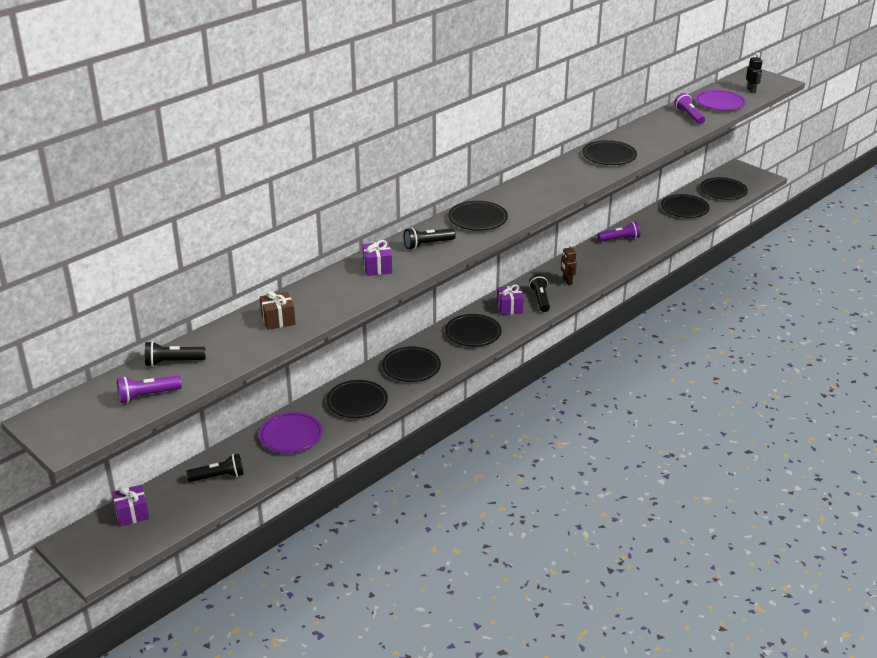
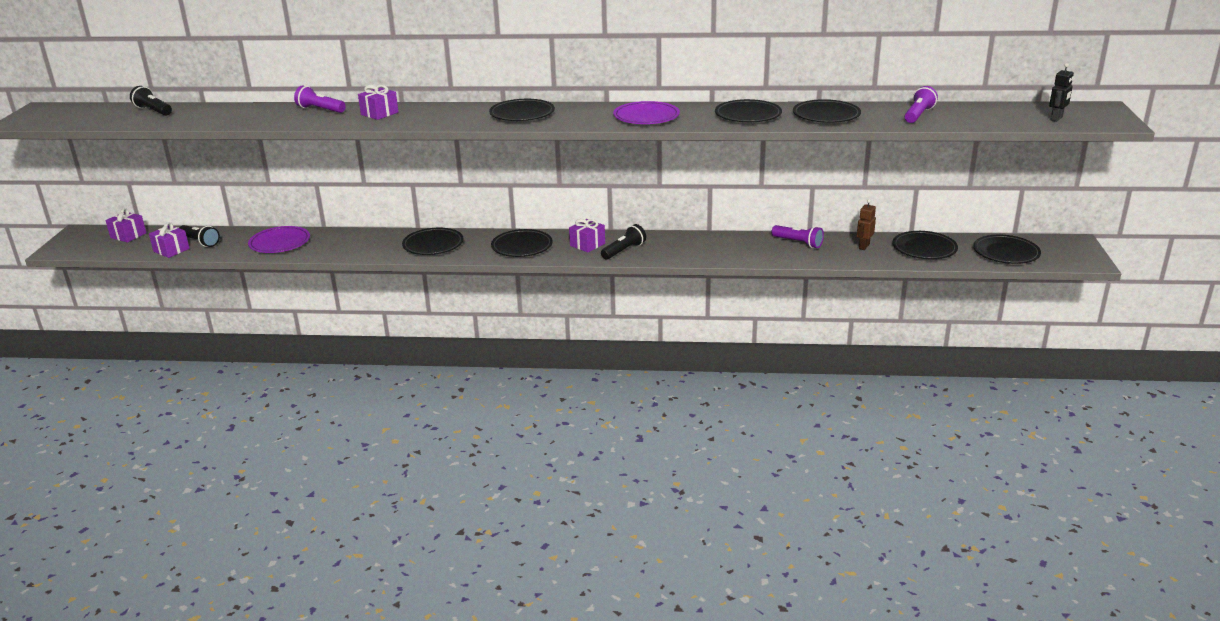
camera: 50 degrees right, 5 degrees down
(147, 396) = (100, 119): purple flashlight -> purple flashlight (320, 110)
(211, 498) = (171, 250): none -> purple gift
(278, 320) = (252, 115): brown gift -> none
(357, 402) = (355, 246): black plate -> black plate (826, 115)
(427, 245) = (445, 114): black flashlight -> none
(567, 281) = (676, 249): brown robot -> brown robot (864, 246)
(719, 103) = (984, 117): purple plate -> purple plate (646, 117)

